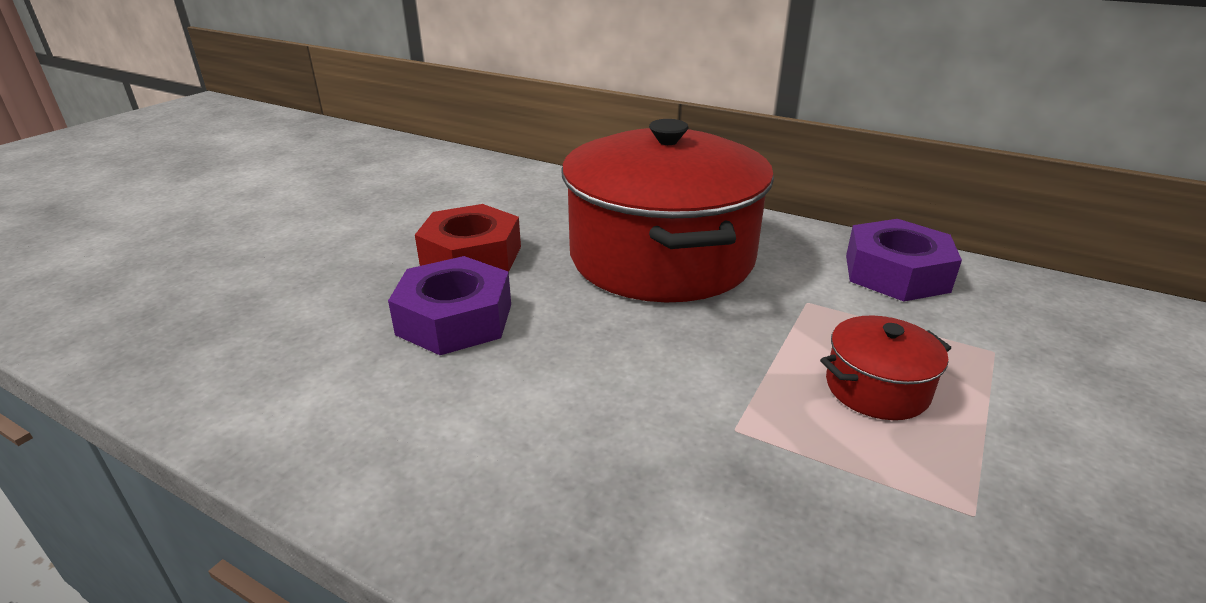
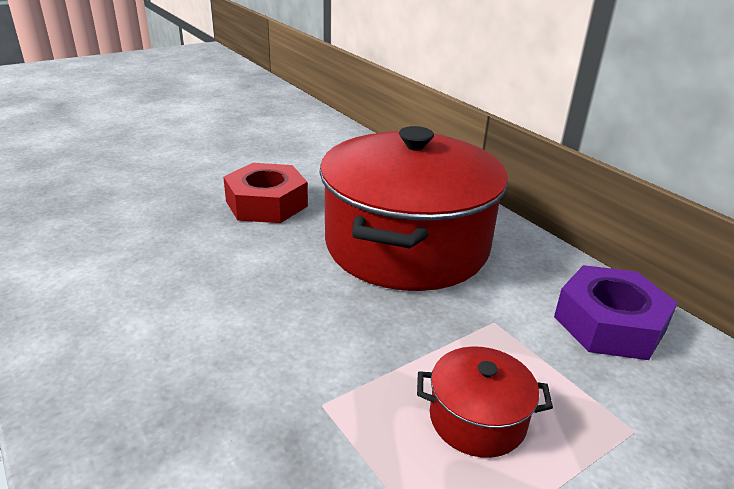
camera: 25 degrees right, 0 degrees up
(455, 319) = (210, 247): purple nut -> none

